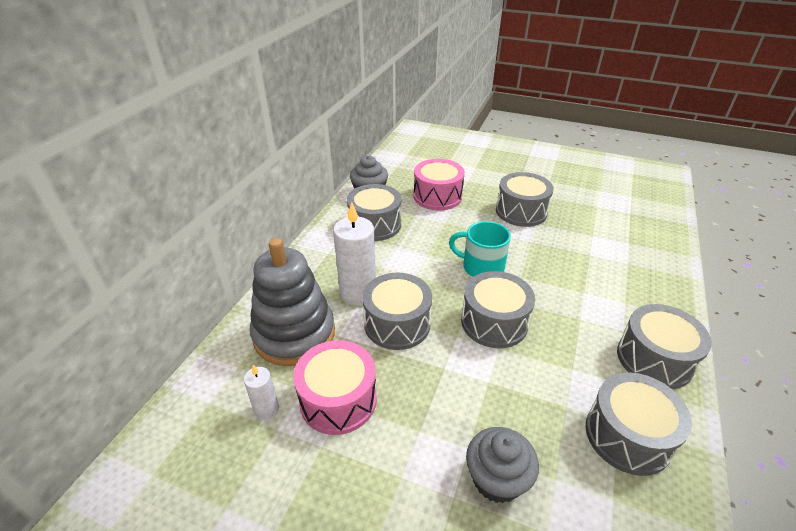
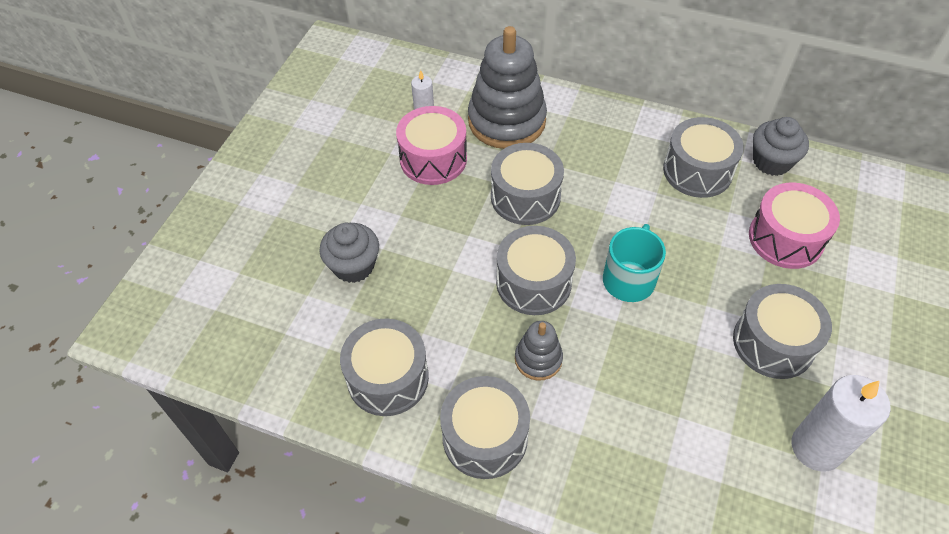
camera: 90 degrees right, 15 degrees up
(358, 293) = (568, 163): white candle -> white candle (816, 447)
(569, 323) = (538, 359): none -> grey stacking toy

